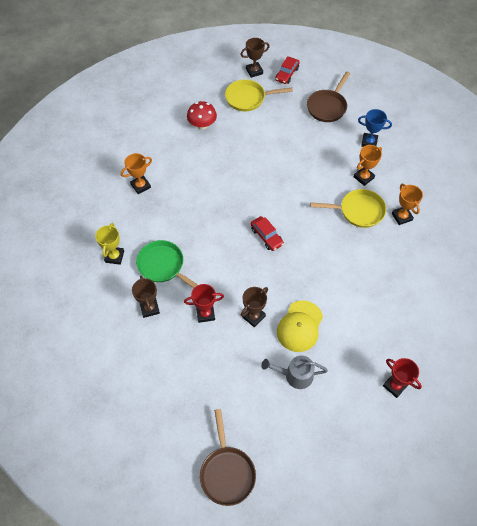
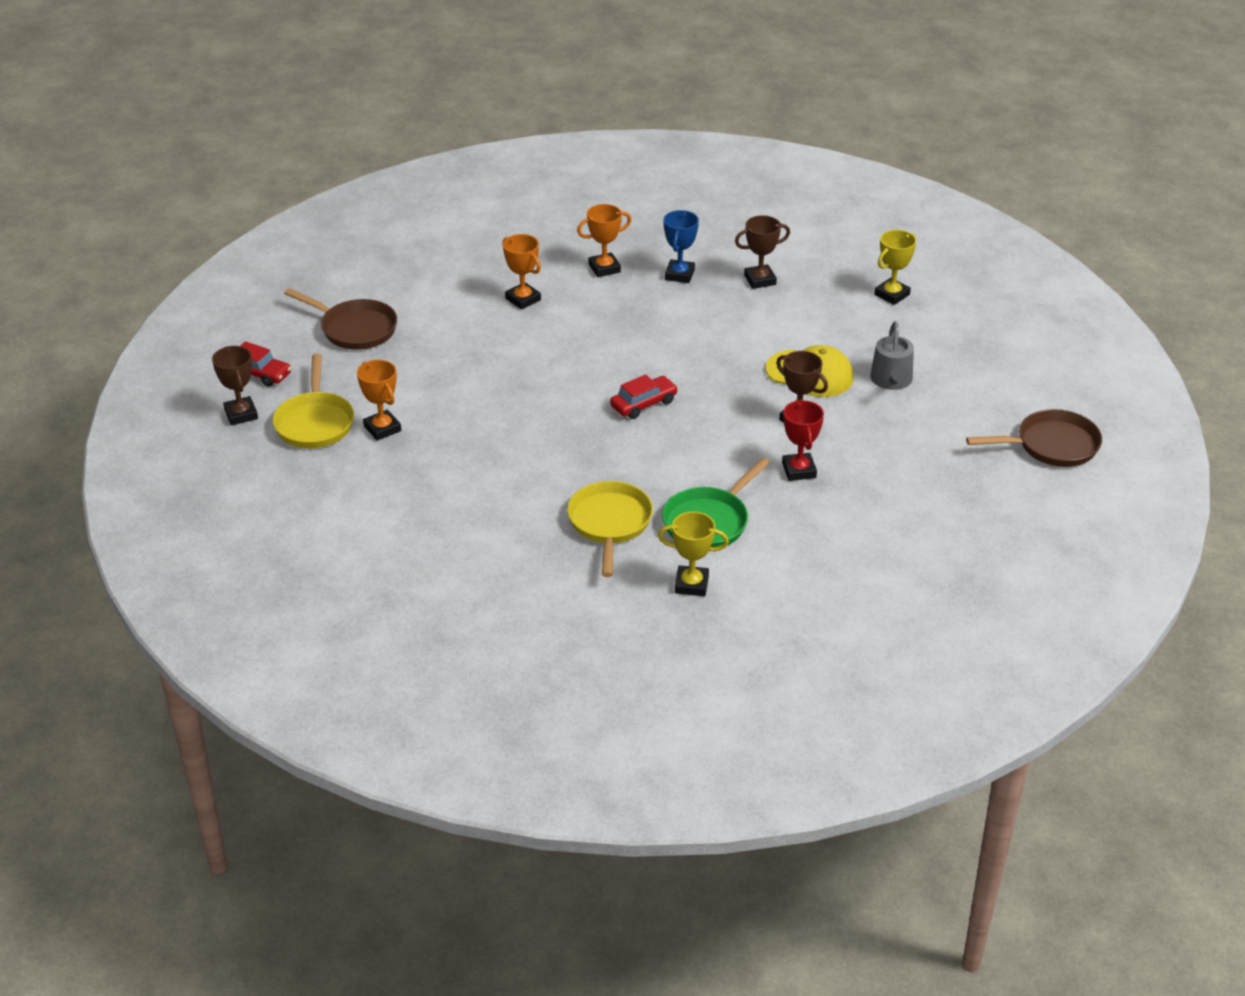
camera: 90 degrees left, 20 degrees down
(140, 186) = (526, 559): orange trophy -> orange trophy (382, 428)
(149, 308) = (795, 534): brown trophy -> brown trophy (760, 280)
(202, 125) = (377, 481): red mushroom -> none
(358, 211) = (592, 308): yellow pan -> yellow pan (610, 524)
(369, 142) = (446, 289): blue trophy -> blue trophy (679, 275)
(394, 385) = (892, 295): red trophy -> yellow trophy

